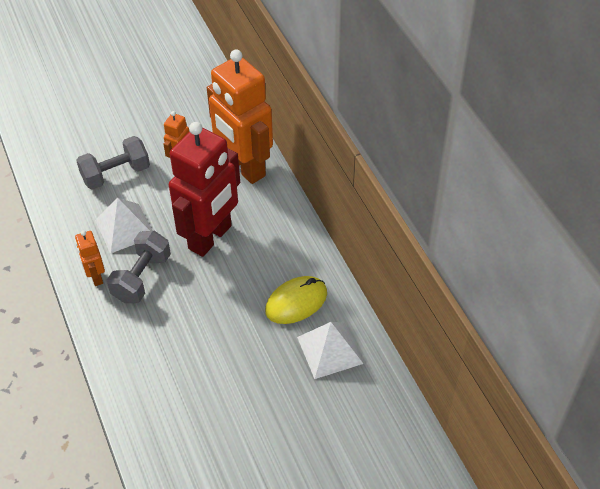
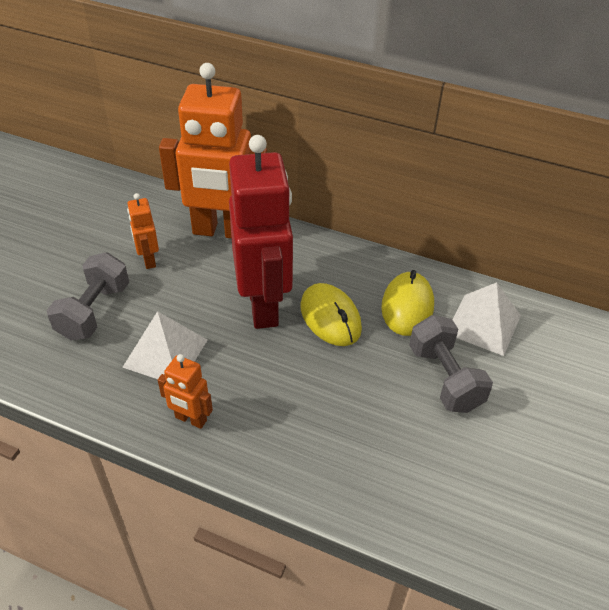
camera: 45 degrees left, 5 degrees down
(142, 278) = (241, 385): grey dumbbell -> grey dumbbell (444, 378)
(240, 274) = (330, 317): none -> yellow mouse

